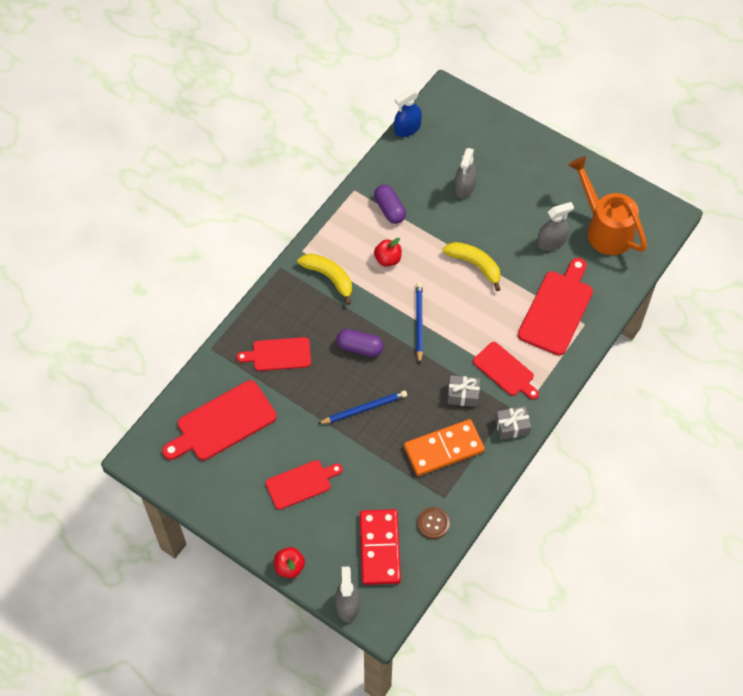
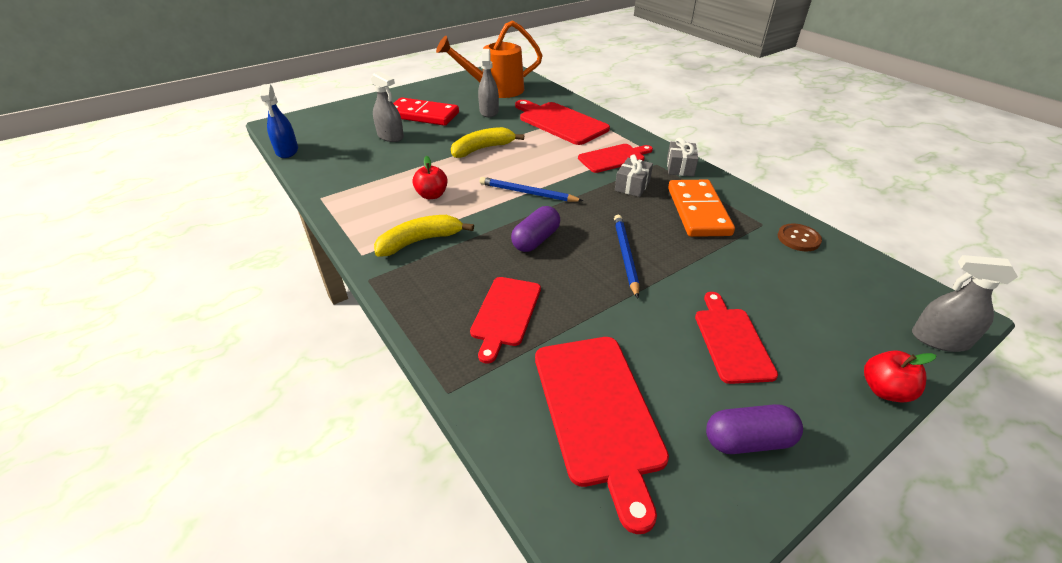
camera: 70 degrees left, 20 degrees down
(379, 548) = (838, 288): red domino -> red domino (423, 115)
(389, 209) = (370, 181): purple capsule -> purple capsule (748, 440)

